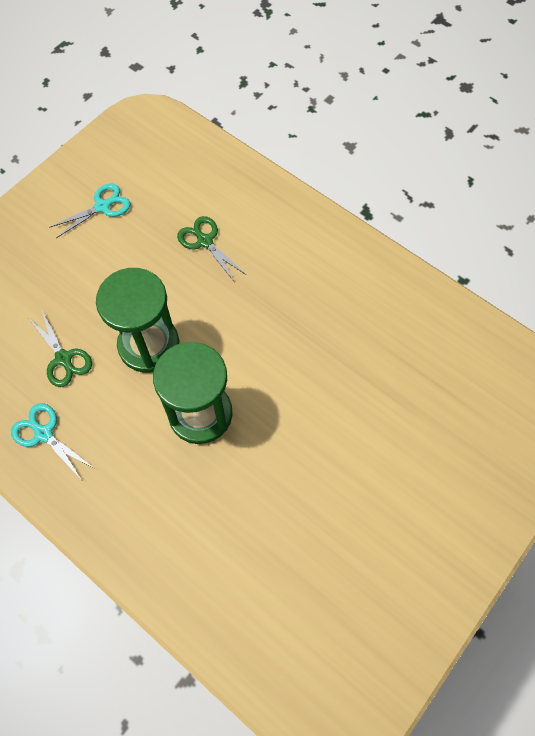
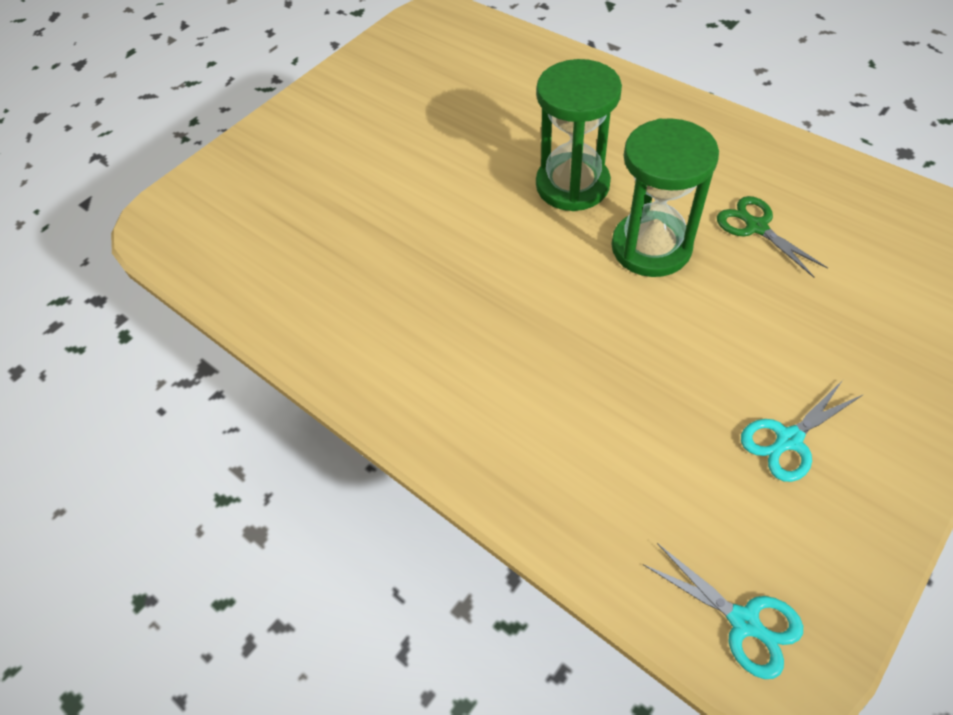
camera: 175 degrees left, 10 degrees down
(44, 434) = (746, 158): turquoise scissors -> turquoise scissors (744, 622)
(205, 241) = (601, 386): green scissors -> none

